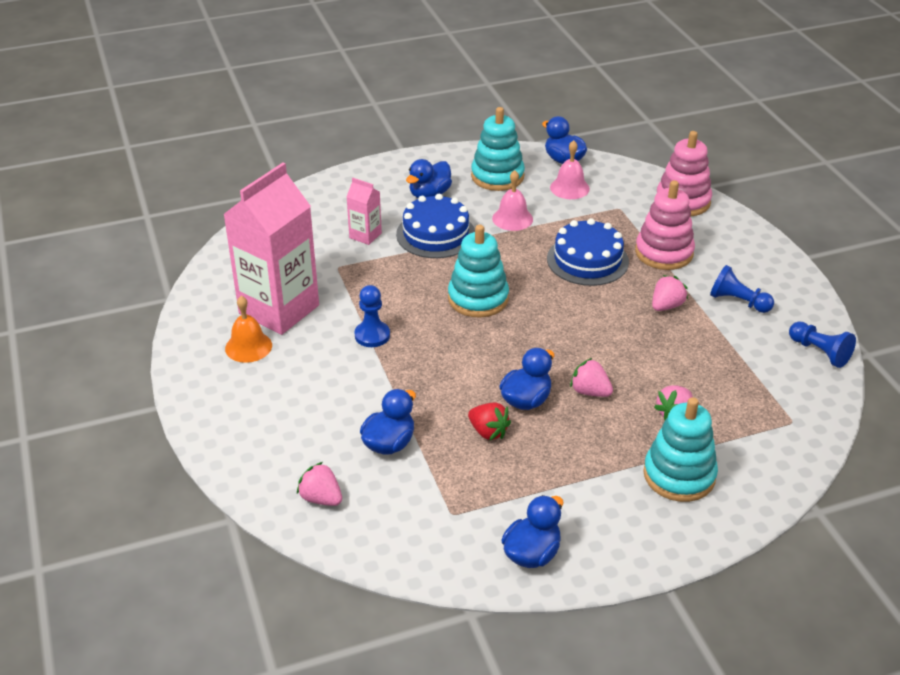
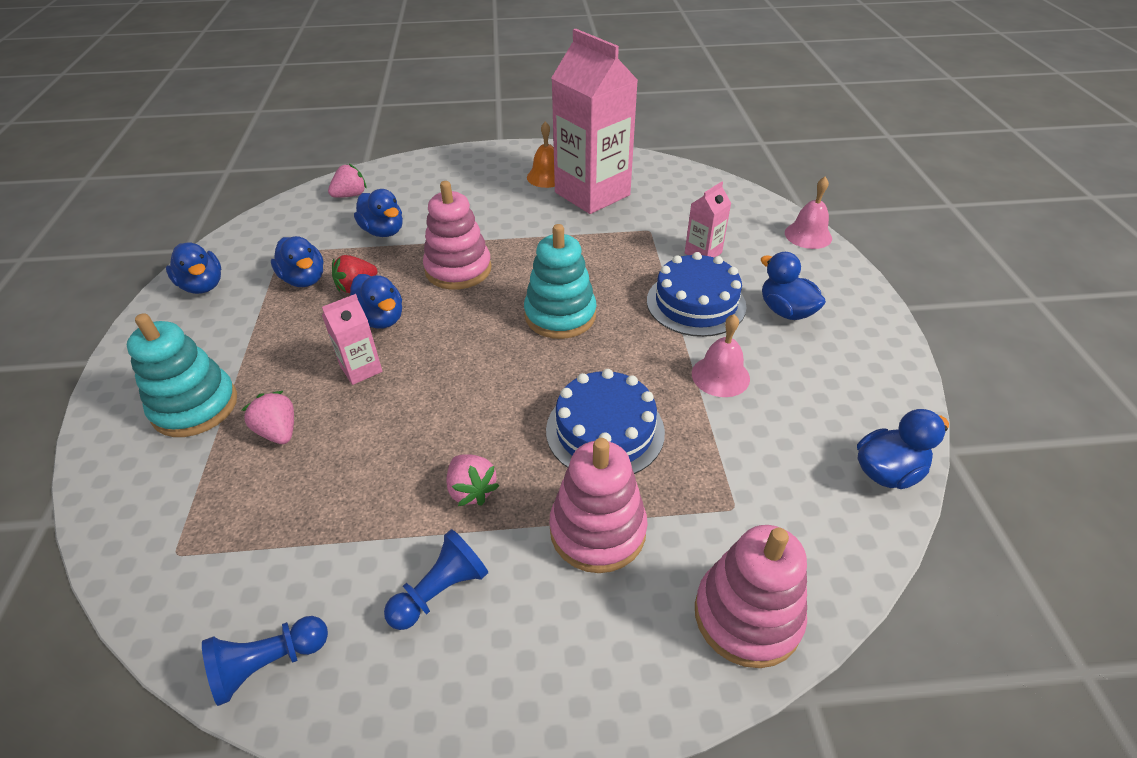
camera: 105 degrees right, 5 degrees up
(372, 335) = (531, 239): blue pawn -> none
(437, 371) = (458, 269): none -> pink stacking toy
(491, 475) = (304, 279): none -> blue duck
(497, 176) = (832, 382): turquoise stacking toy -> none
(569, 188) = (799, 458): pink bell -> pink bell (808, 235)
(590, 392) = (361, 369): pink strawberry -> pink carton

